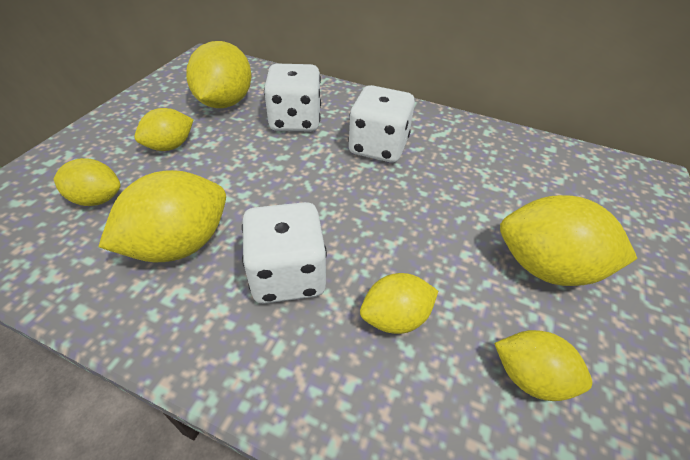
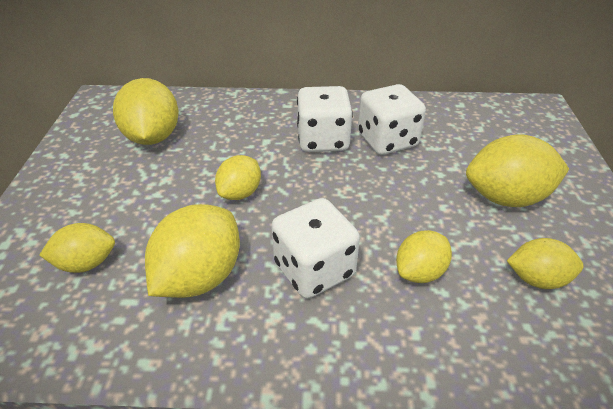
camera: 20 degrees left, 5 degrees down
(170, 146) = (126, 193): yellow lemon -> yellow lemon (240, 193)
(295, 120) = (233, 137): white dice -> white dice (387, 140)

